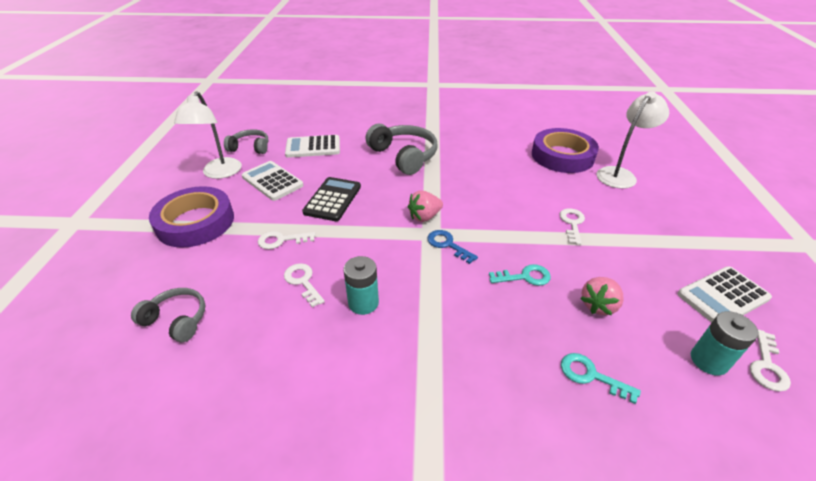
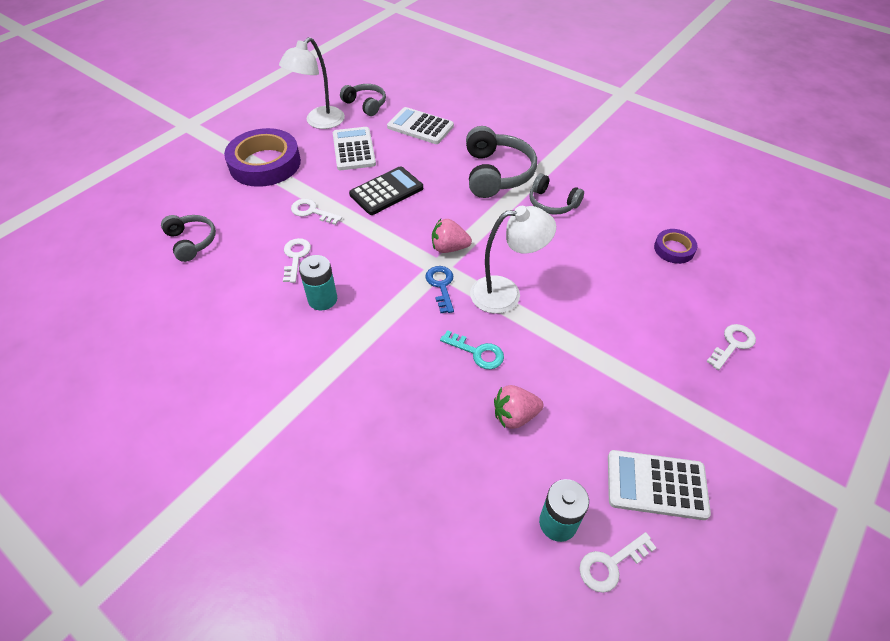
camera: 35 degrees right, 10 degrees up
(462, 159) = (552, 203): none -> grey headphones
(562, 156) = (674, 249): purple tape -> purple tape, size x0.49
(572, 223) = (588, 328): white key -> white key (732, 344)
(591, 376) = (436, 464): turquoise key -> none
(620, 174) = (718, 303): white lamp -> white lamp (506, 293)

